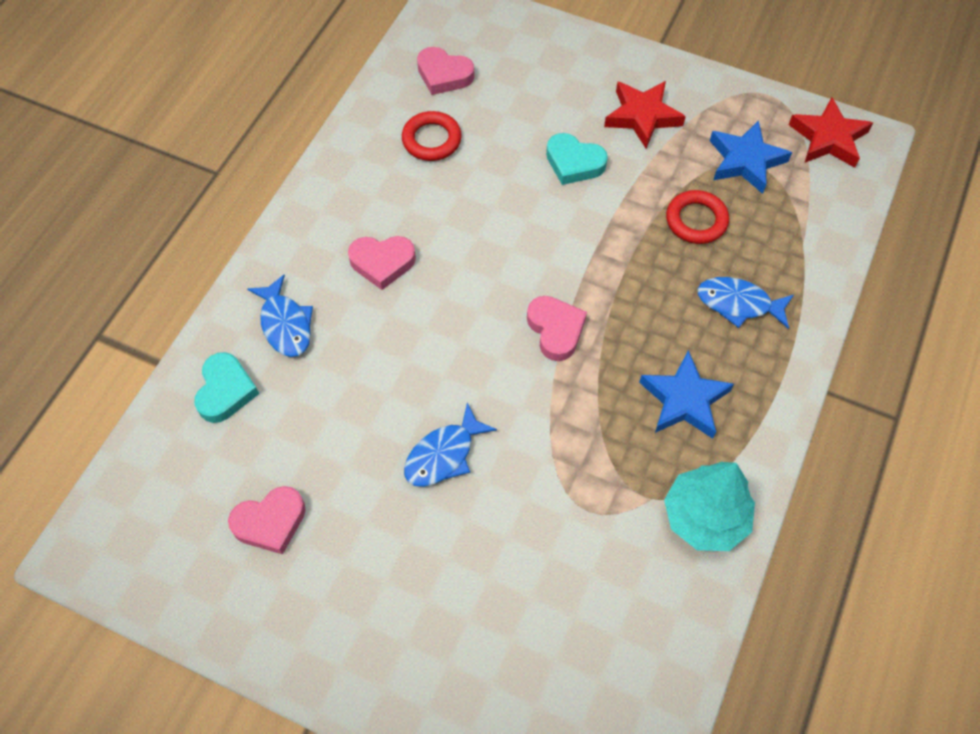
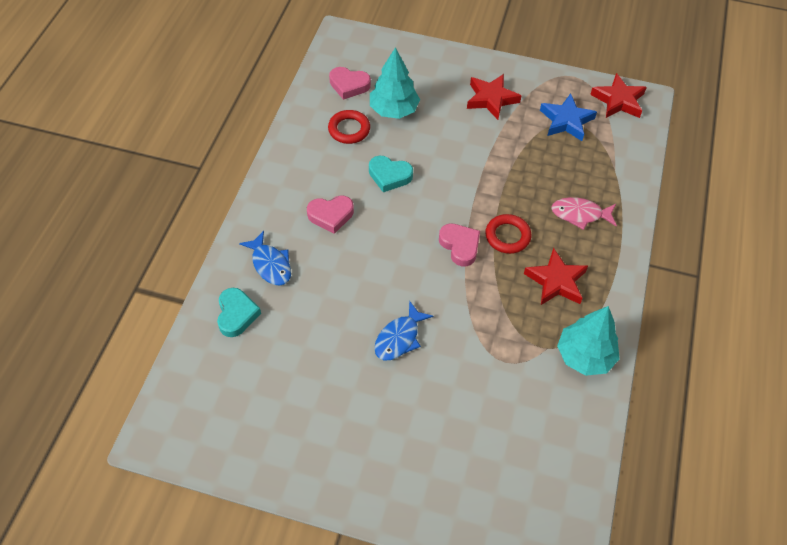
camera: 10 degrees left, 5 degrees down
(270, 522) = (286, 399): pink heart -> none
(499, 118) = (393, 110): none -> turquoise tree
(574, 163) = (451, 134): turquoise heart -> turquoise heart (389, 176)
(684, 400) = (556, 281): blue star -> red star
(696, 220) = (541, 163): red ring -> red ring (507, 236)
(738, 304) = (580, 214): blue fish -> pink fish

